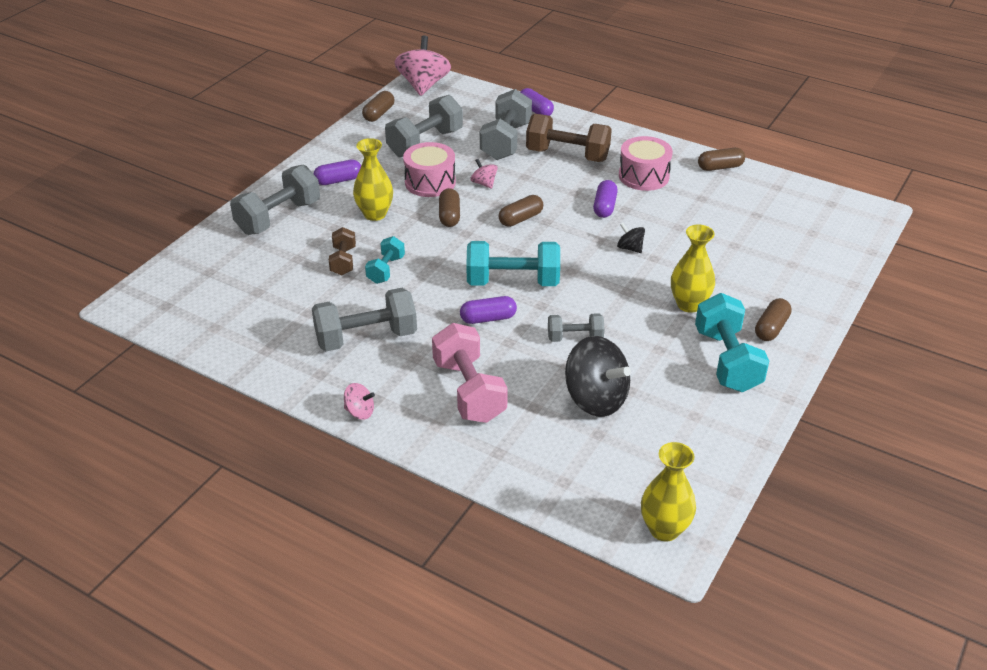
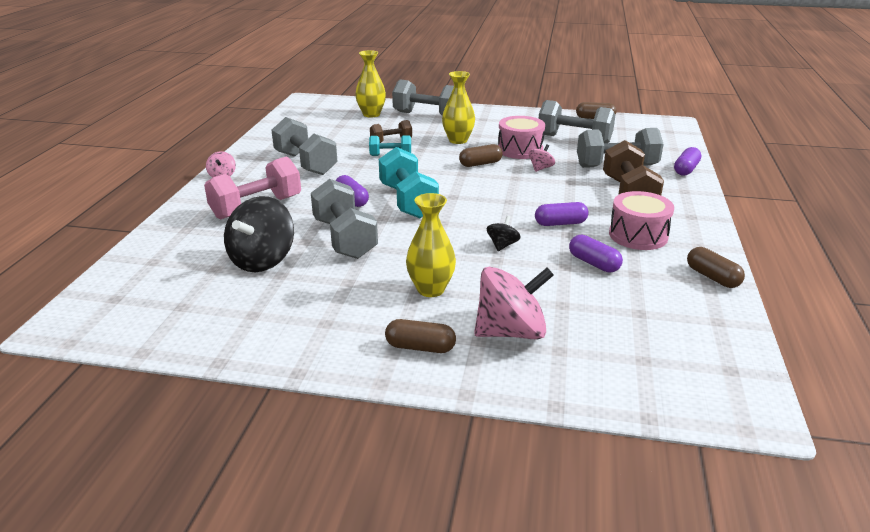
camera: 70 degrees right, 10 degrees down
(338, 180) = (490, 122): purple capsule -> purple capsule (593, 263)
(423, 85) = (659, 124): pink spinning top -> pink spinning top (511, 332)
(521, 219) = (502, 190): brown capsule -> none
(575, 338) = (344, 239): grey dumbbell -> grey dumbbell, size x1.79
(664, 529) = (91, 317): yellow vase -> yellow vase (371, 114)
(727, 360) = (347, 324): turquoise dumbbell -> none

